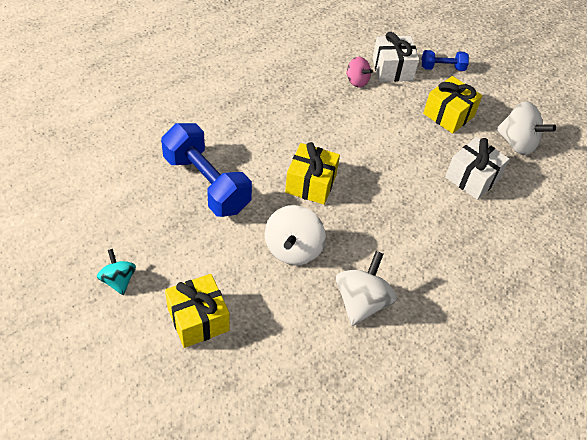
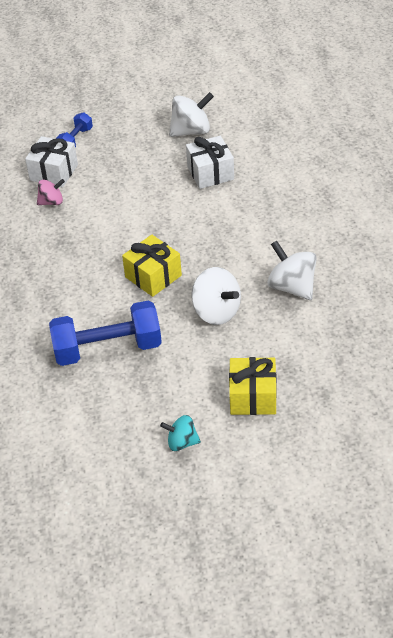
camera: 55 degrees left, 5 degrees down
(448, 115) = (133, 159): yellow gift -> none

